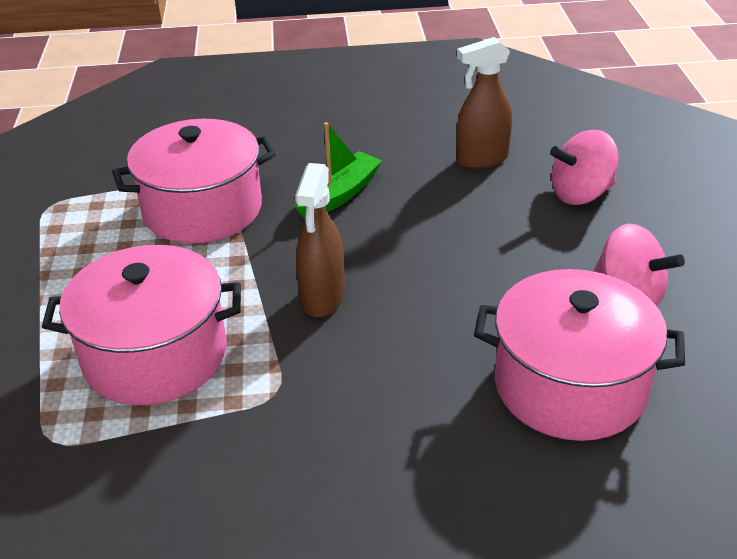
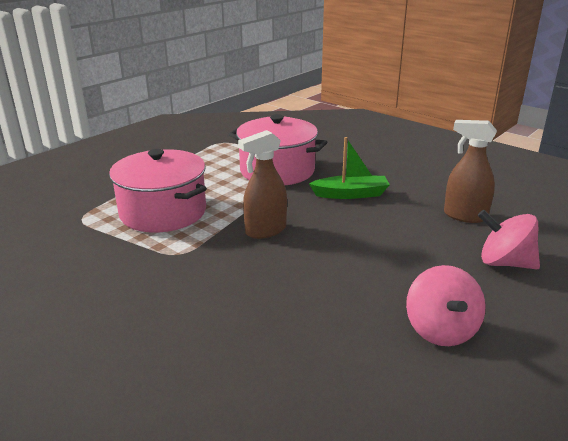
camera: 45 degrees right, 10 degrees down
(570, 385) = (319, 347): pink pot -> none

